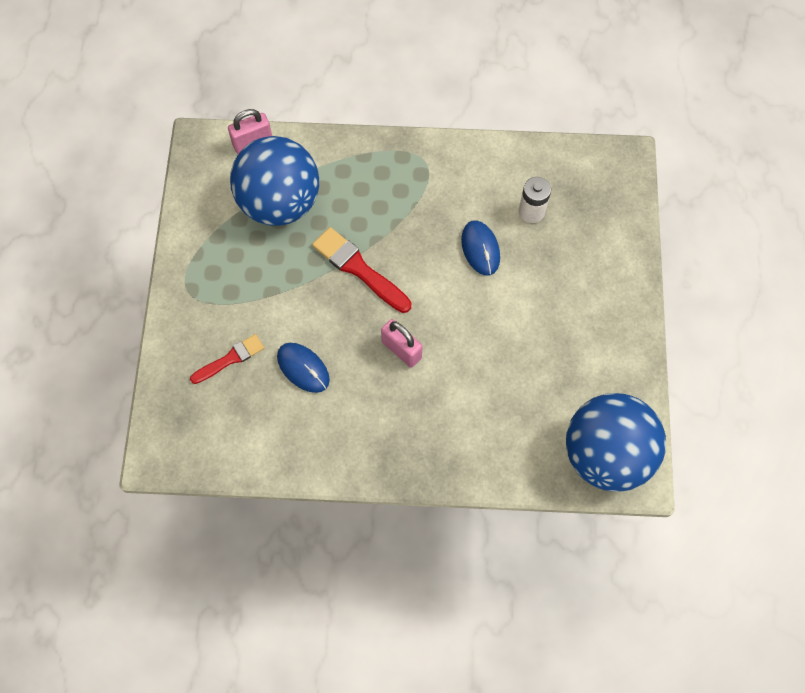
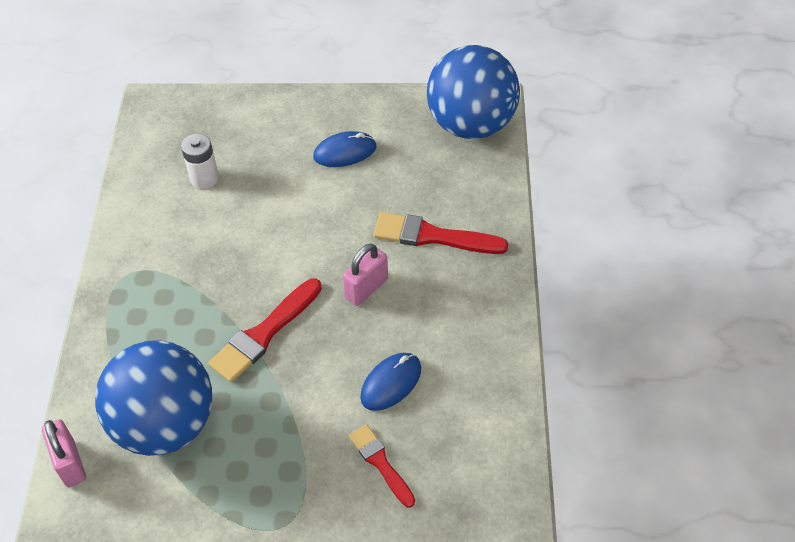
camera: 90 degrees left, 15 degrees down
(459, 410) = (433, 236): none -> red brush
(480, 249) = (246, 221): blue mouse -> blue mouse (345, 152)

